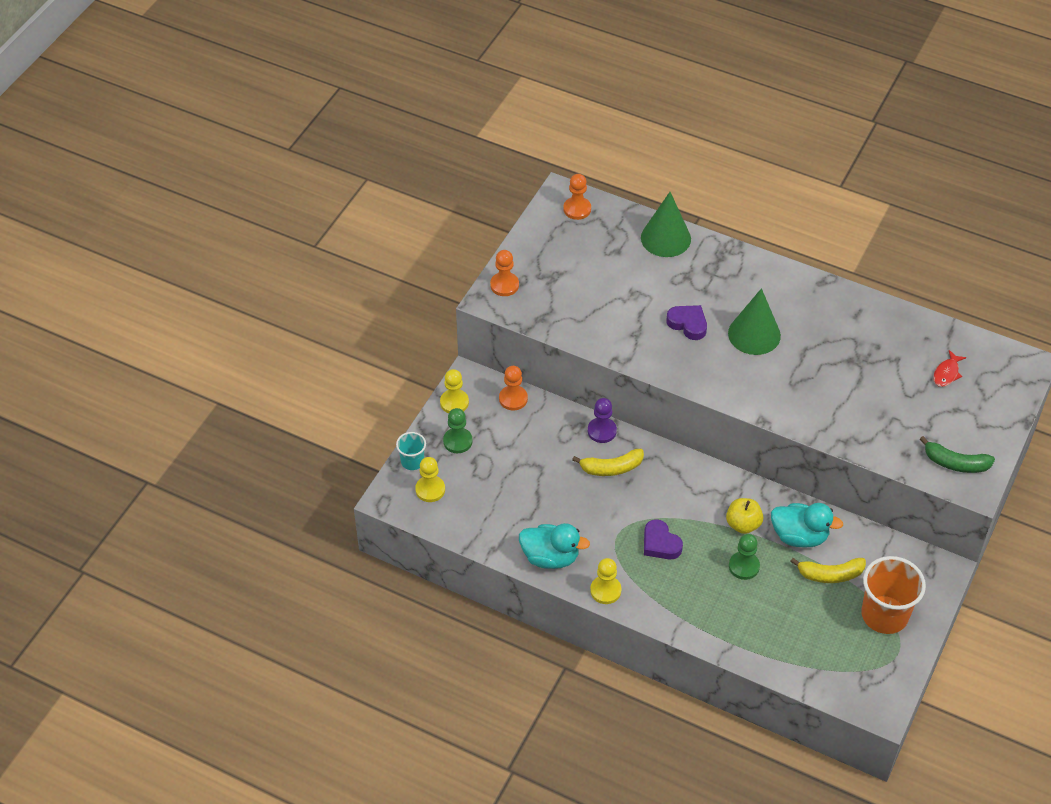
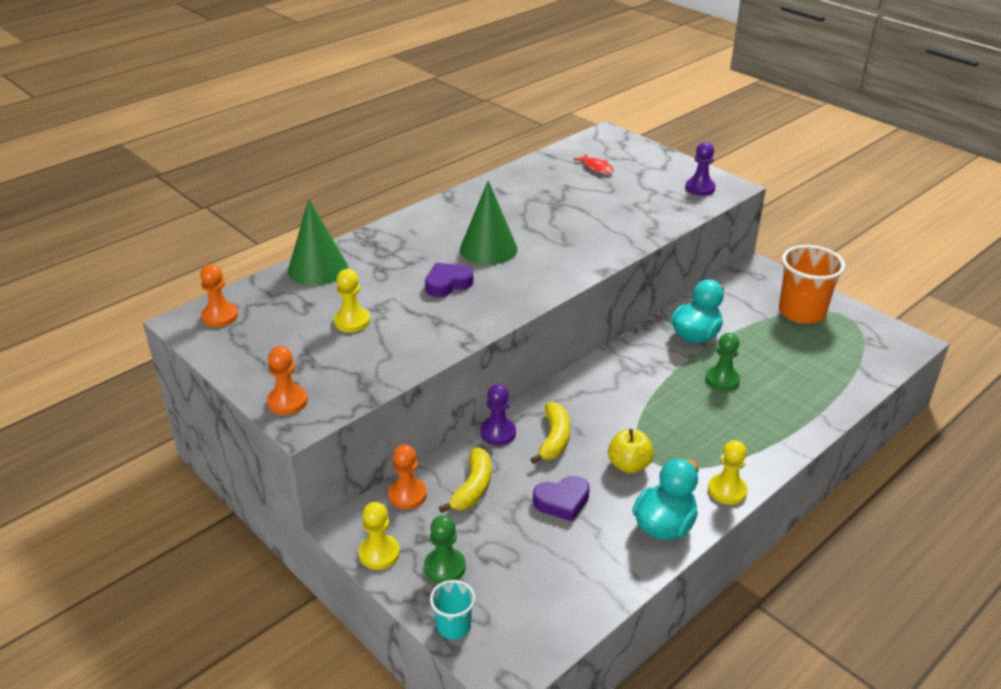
camera: 70 degrees left, 15 degrees down
(430, 490) = (511, 619): yellow pawn -> yellow pawn (352, 321)
(660, 543) = (674, 430): purple heart -> purple heart (562, 501)
(743, 524) = (668, 366): yellow apple -> yellow apple (629, 465)
(830, 574) = (747, 330): yellow banana -> yellow banana (473, 487)
(955, 463) = (700, 188): green banana -> purple pawn

